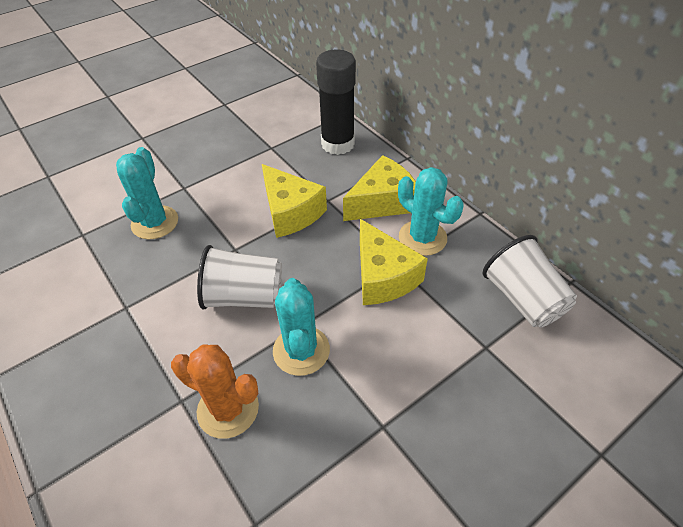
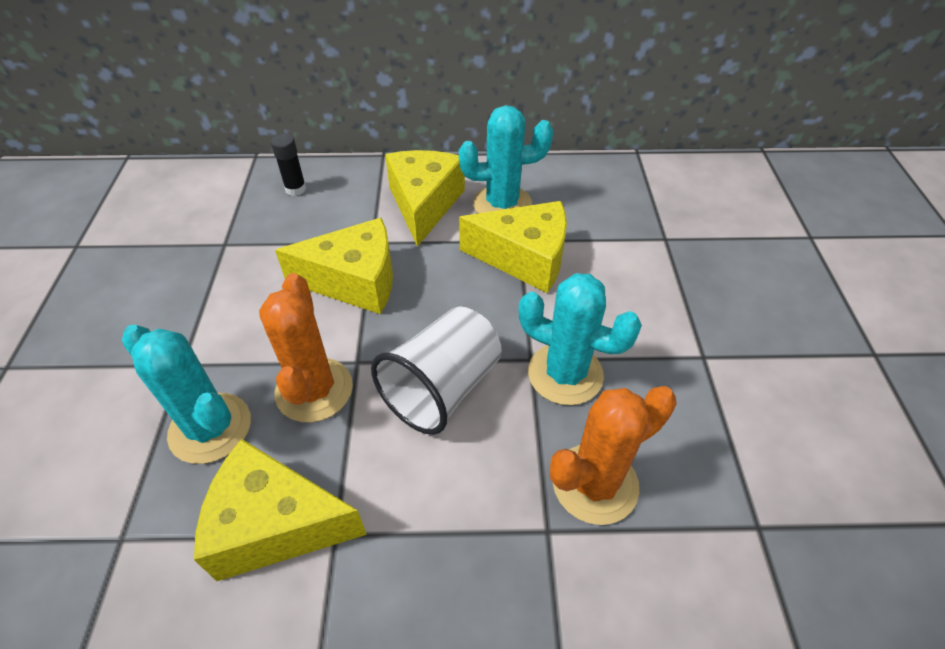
camera: 55 degrees left, 0 degrees up
(118, 281) = (276, 524): none -> yellow cheese
(203, 244) = (314, 390): none -> orange cactus
(338, 144) = (295, 189): black glue stick -> black glue stick, size x0.44
(523, 299) = (632, 187): white cup -> none

